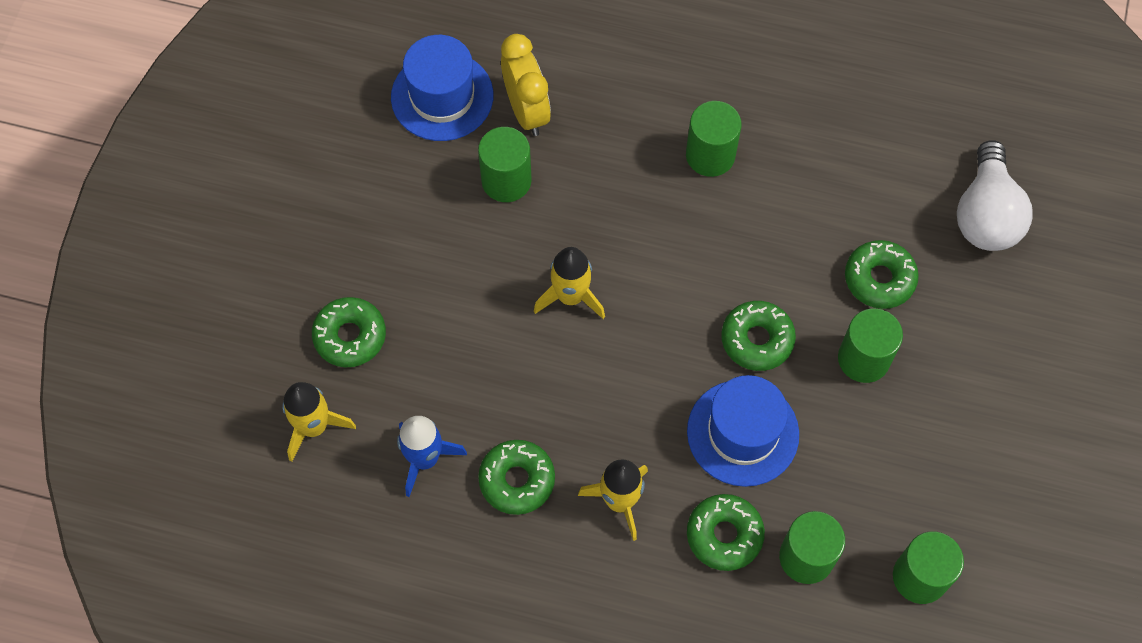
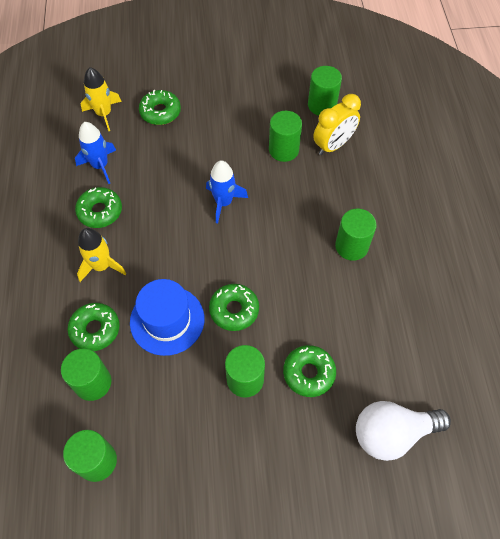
camera: 70 degrees right, 5 degrees down
(442, 96) = (322, 105): blue hat -> green cylinder
(570, 296) = (223, 202): yellow rocket -> blue rocket

